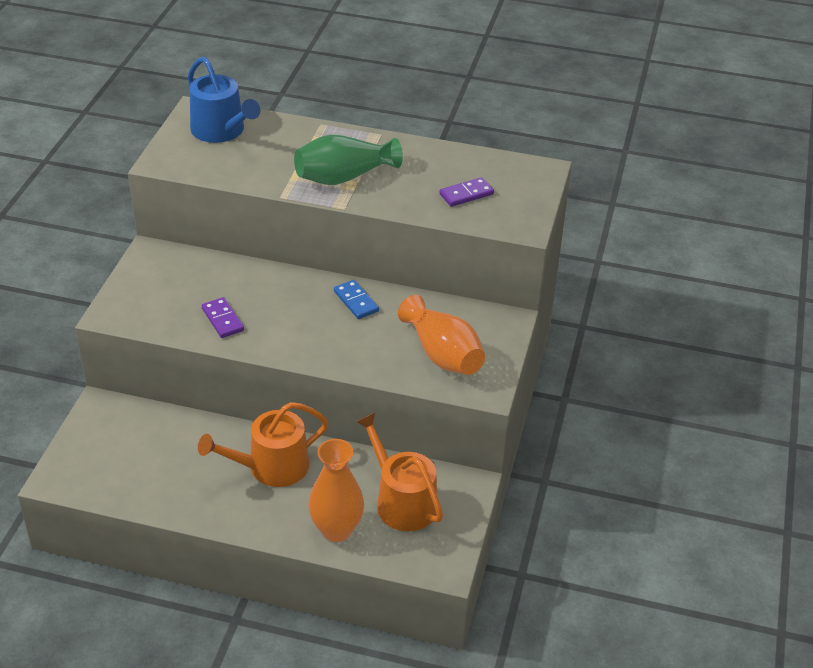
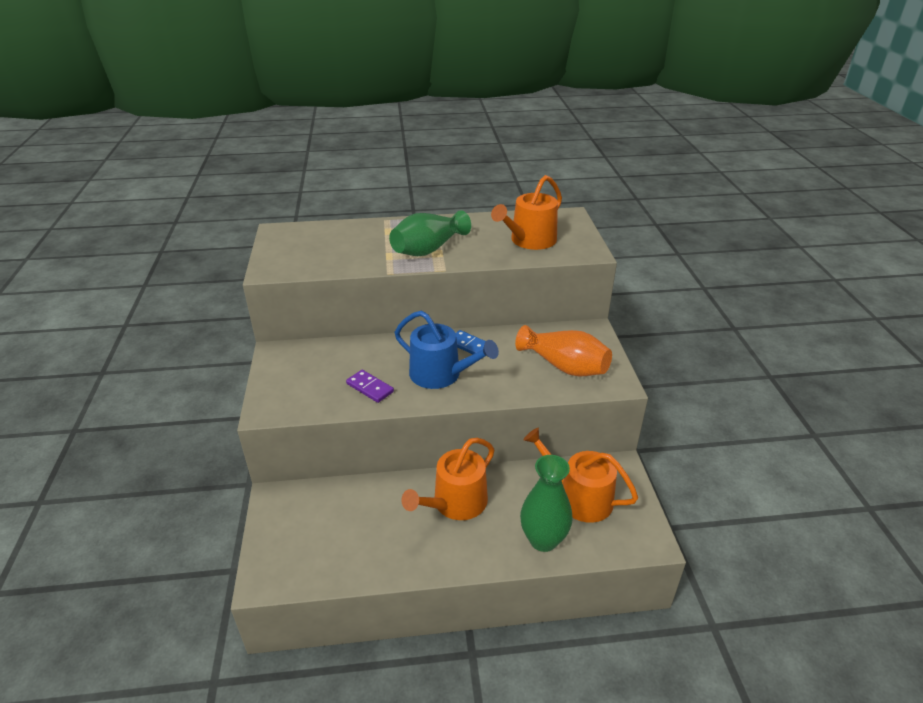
camera: 20 degrees left, 5 degrees down
(221, 131) = (307, 239): blue watering can -> blue watering can (441, 374)
(336, 530) = (543, 540): orange vase -> green vase
(466, 194) = (529, 241): purple domino -> orange watering can

